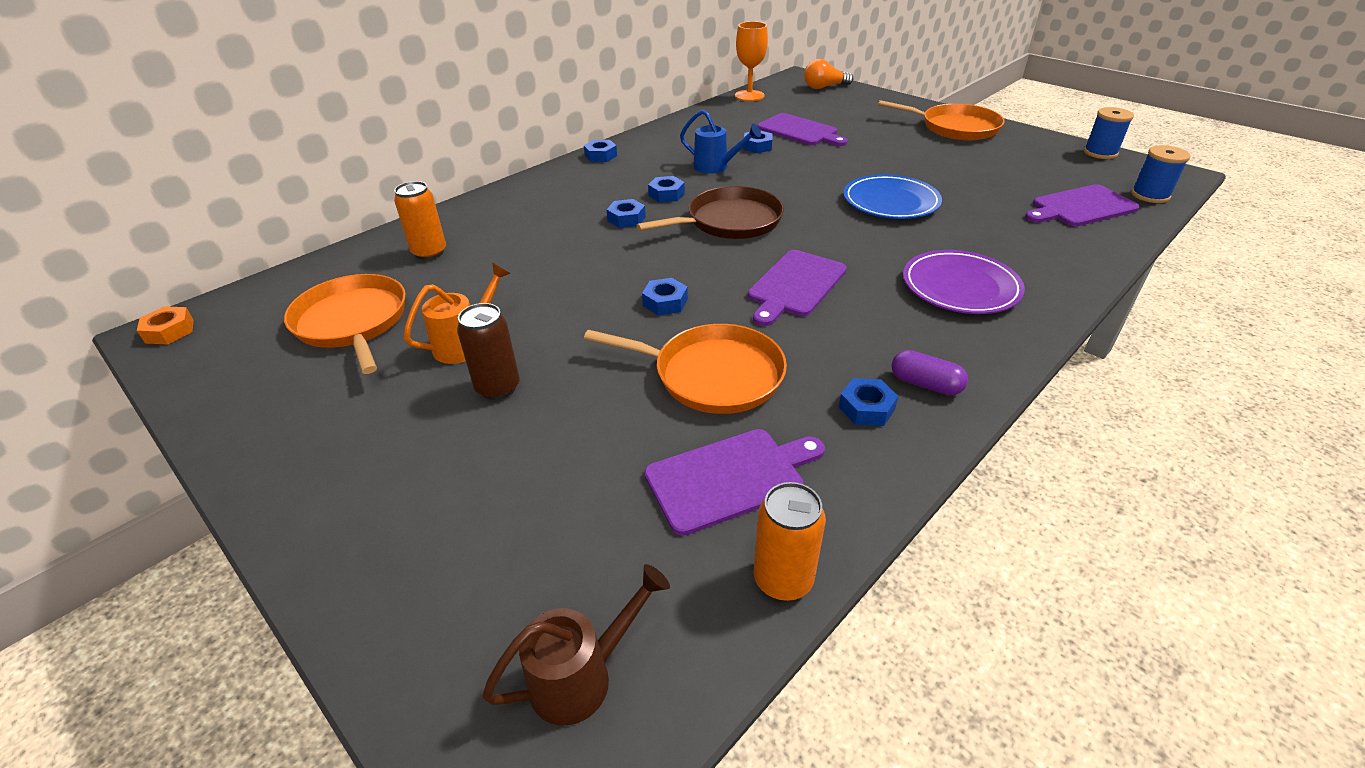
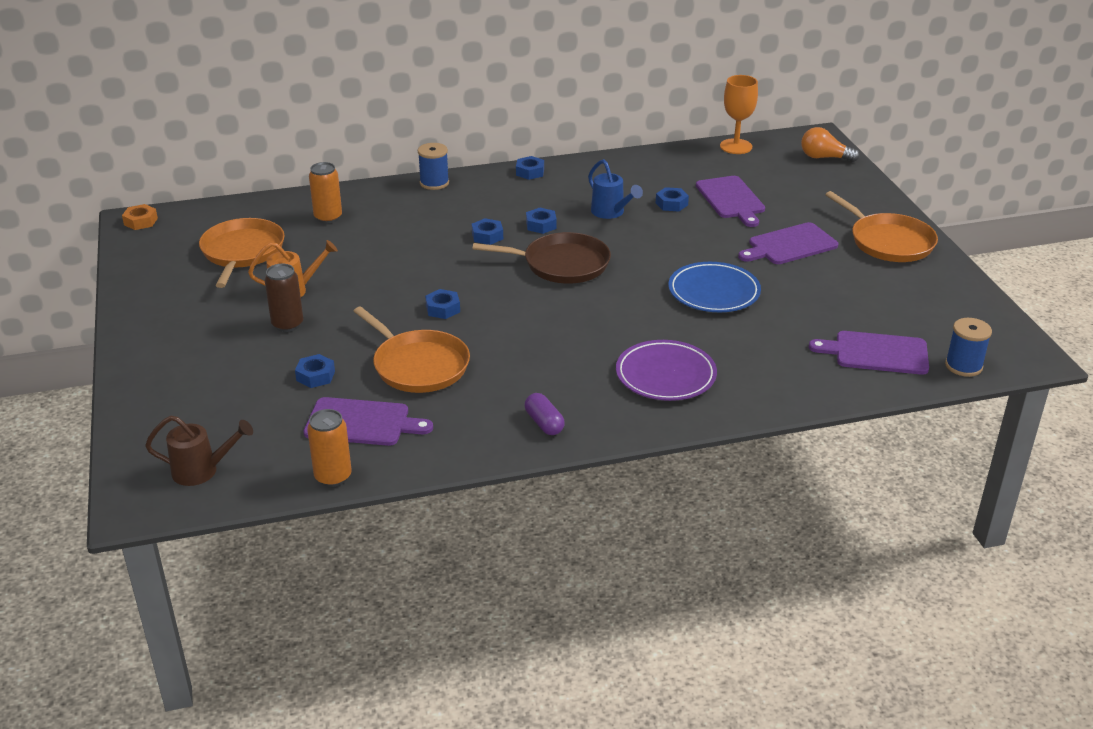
camera: 30 degrees right, 5 degrees down
(795, 285) = (545, 330): purple cutting board -> purple cutting board (789, 245)
(866, 408) = (487, 421): blue nut -> blue nut (315, 376)
(1100, 153) = (992, 313): blue spool -> blue spool (434, 183)

